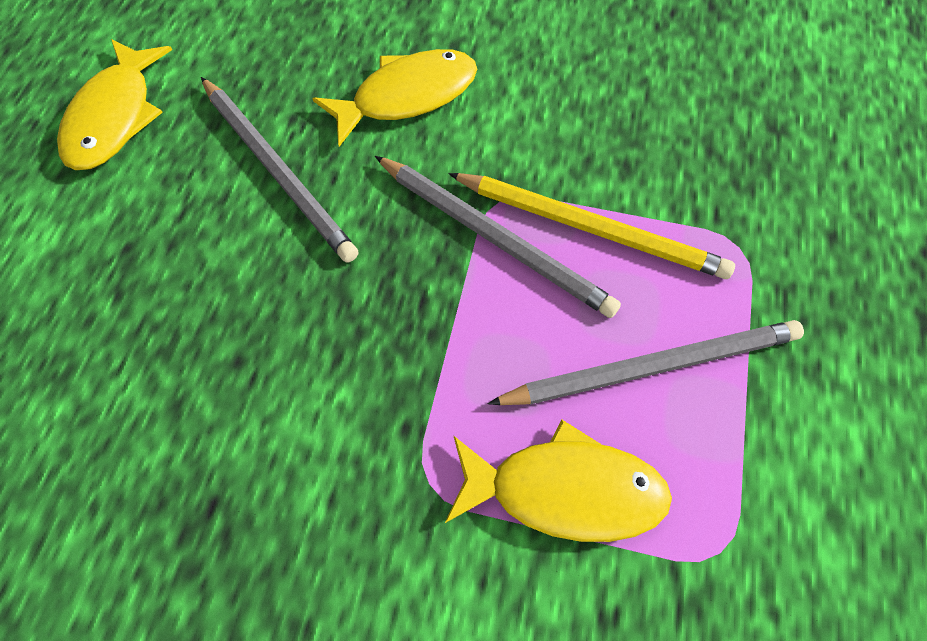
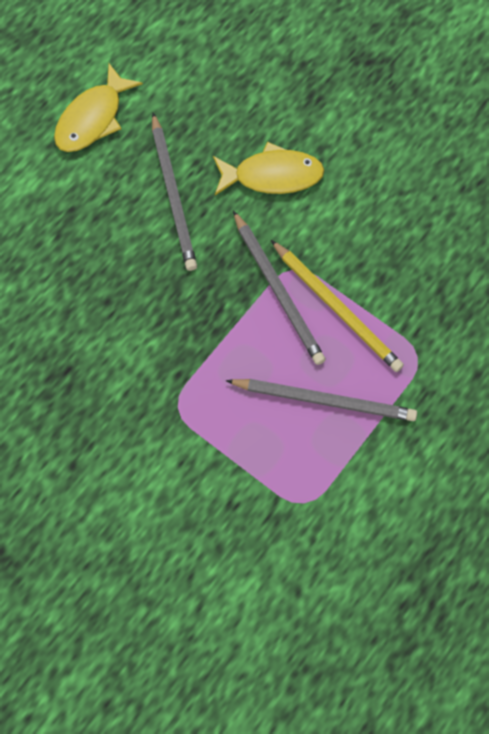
camera: 25 degrees right, 5 degrees up
(564, 489) = (243, 440): yellow fish -> none

